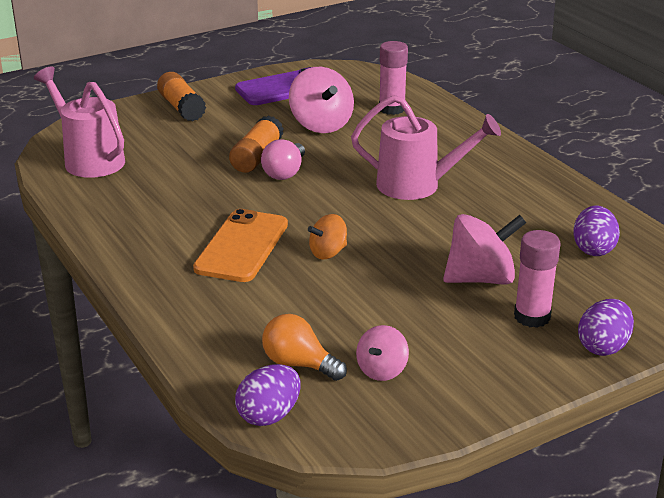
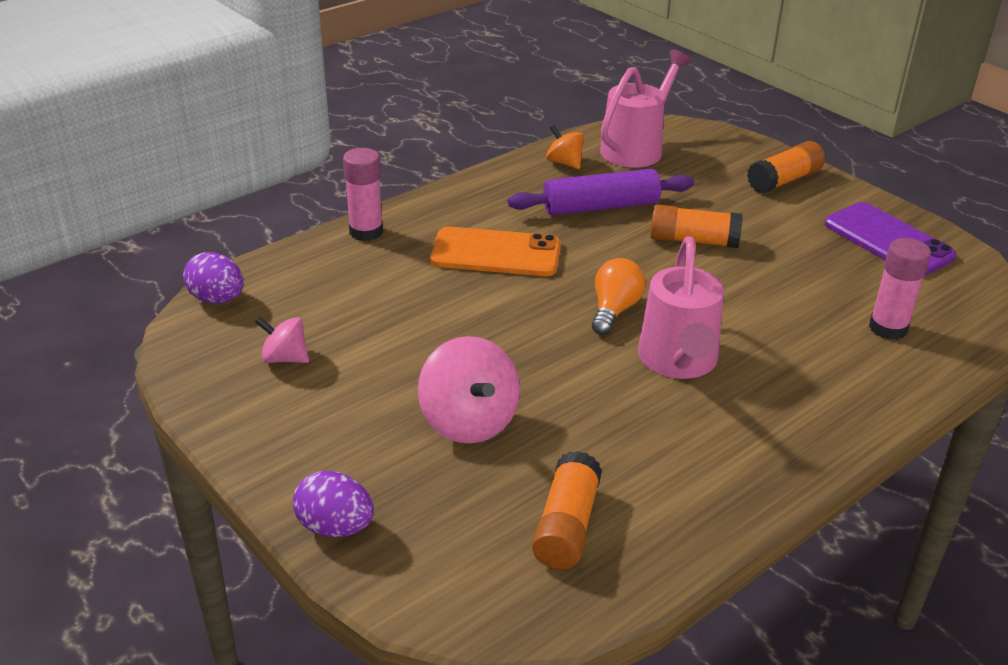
camera: 80 degrees right, 5 degrees up
(185, 188) = (600, 207): none -> purple rolling pin
(285, 173) = (664, 263): pink light bulb -> none
(299, 364) = (294, 308): orange light bulb -> orange light bulb (614, 310)
(321, 125) = (802, 276): pink spinning top -> none
(328, 253) = (498, 307): orange spinning top -> orange spinning top (564, 163)
(532, 317) = (393, 465): pink glue stick -> pink glue stick (366, 232)
(593, 249) = (566, 525): purple egg -> orange glue stick

